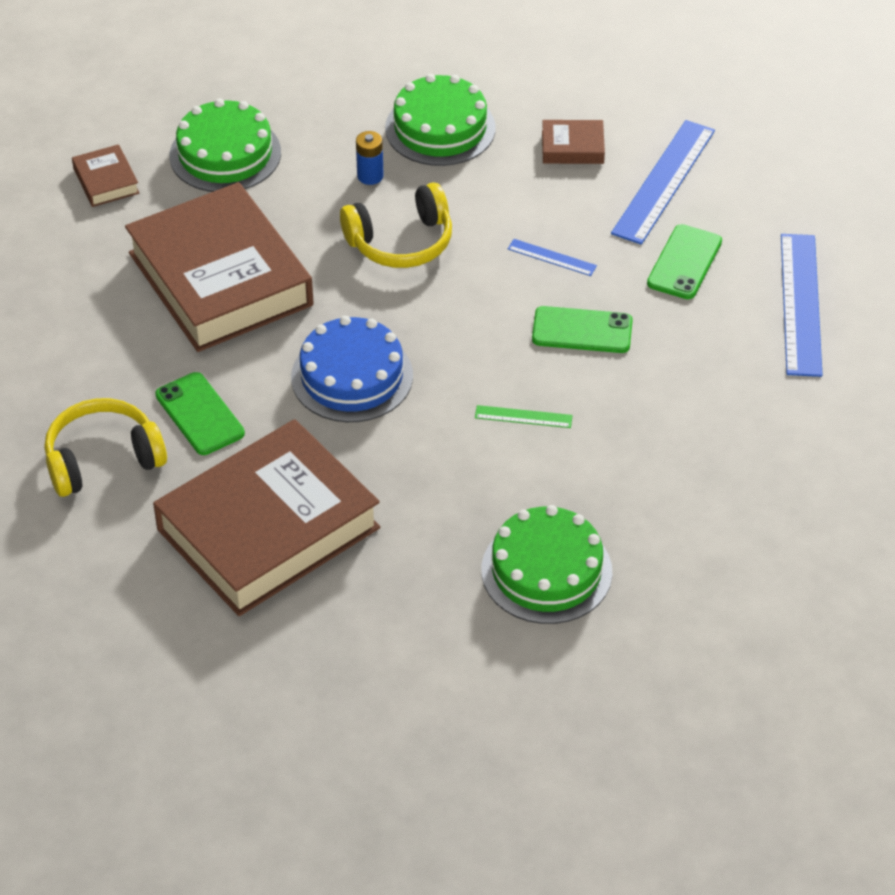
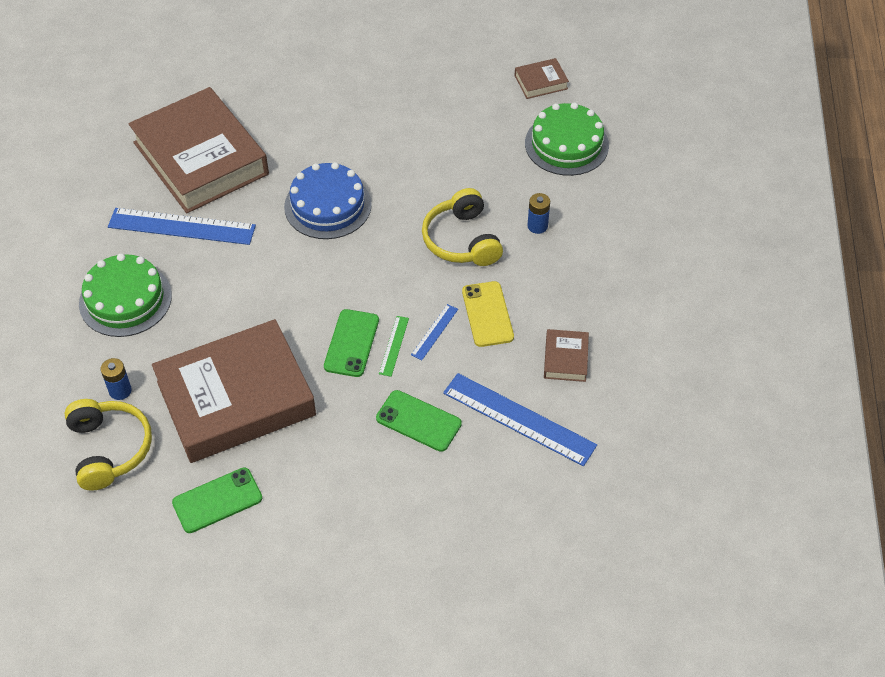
camera: 95 degrees right, 5 degrees up
(103, 459) = (278, 82): yellow headphones -> yellow headphones (109, 449)
(199, 414) = (307, 127): green phone -> green phone (217, 500)
(220, 279) = (434, 139): brown book -> brown book (236, 398)
(440, 128) = (592, 272): green cake -> none
(517, 213) = (487, 314): none -> yellow phone
(523, 417) = (270, 299): green ruler -> green ruler (394, 346)
(699, 548) = (120, 390): none -> blue battery
(800, 304) = (359, 499): blue ruler -> blue ruler (181, 226)

